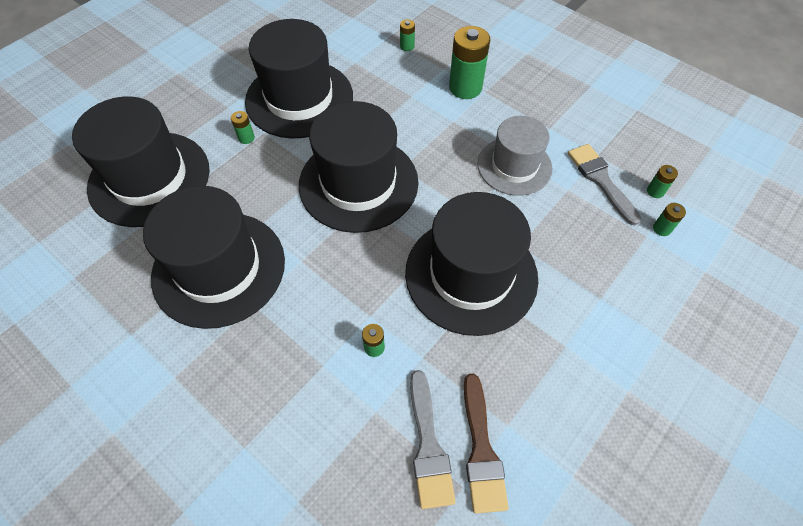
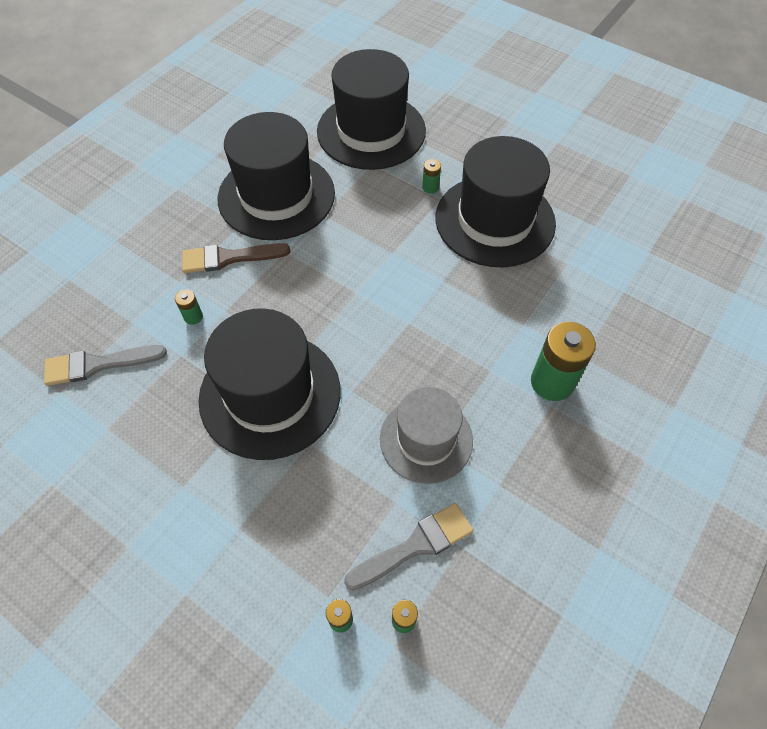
camera: 85 degrees right, 0 degrees up
(358, 183) = (382, 285): black hat -> none
(407, 46) = (612, 313): green battery -> none
(481, 449) = (88, 406): brown brush -> brown brush (229, 258)

